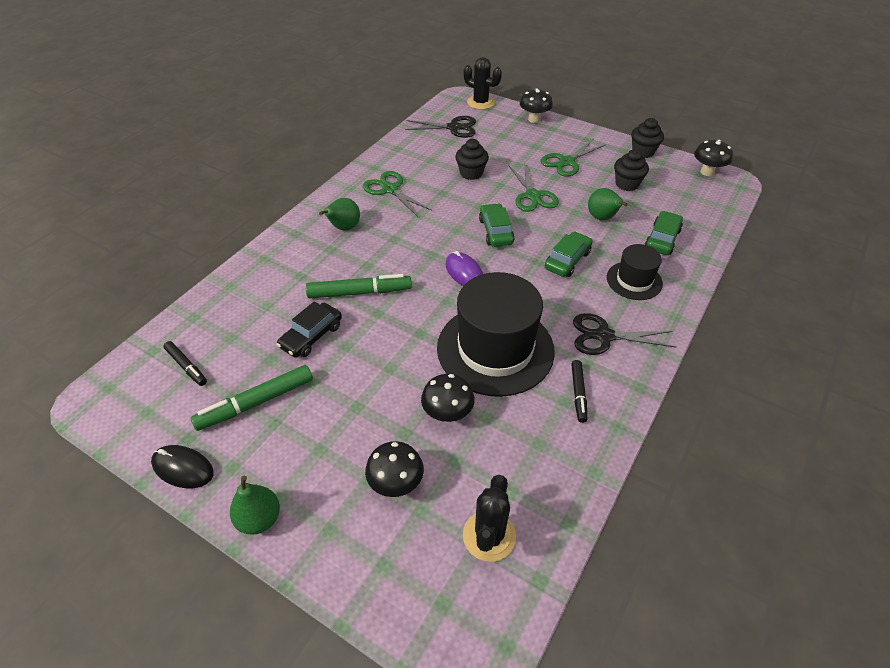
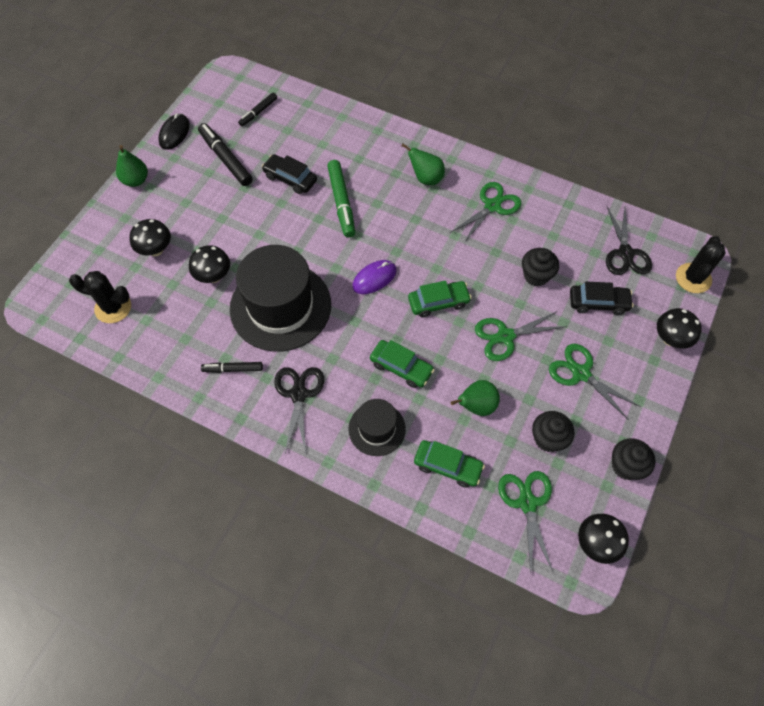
camera: 85 degrees right, 15 degrees up
(256, 403) = (226, 159): green marker -> black marker
(500, 146) = (598, 303): none -> black car
(684, 200) = (527, 503): none -> green scissors

